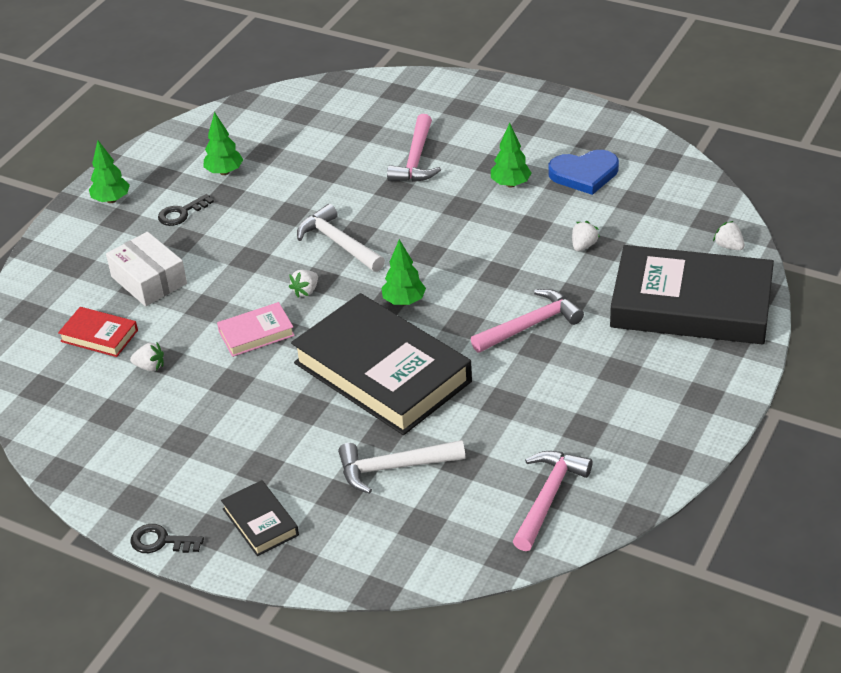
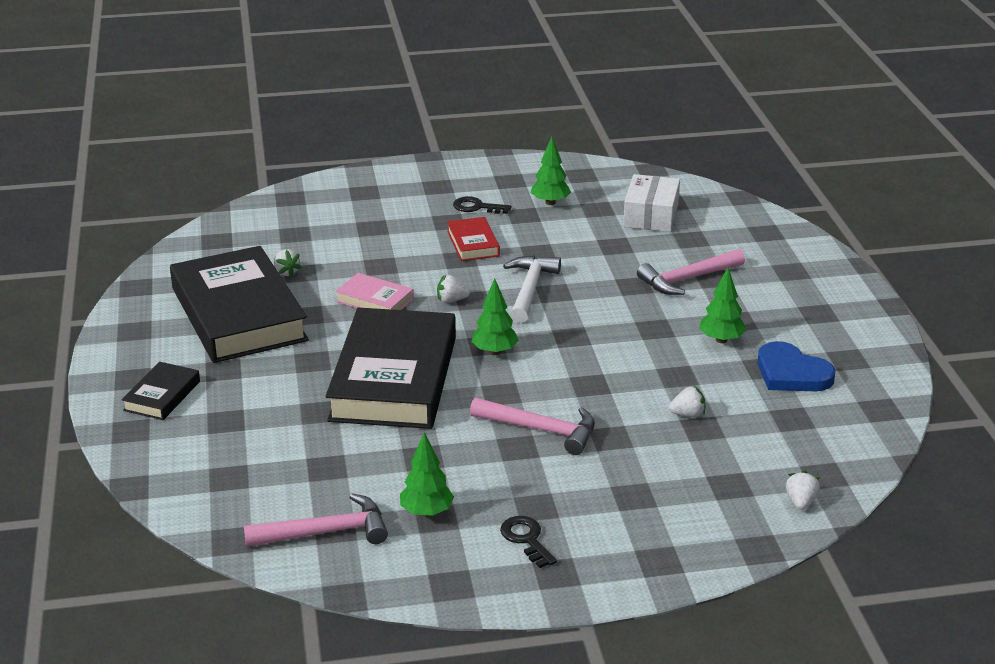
camera: 50 degrees right, 10 degrees down
(99, 336) = (297, 237): red book -> red book (473, 243)
(111, 200) = (455, 173): green tree -> green tree (426, 512)
(149, 280) = (382, 229): white box -> white box (651, 215)
(161, 541) = (102, 361): black key -> black key (526, 539)
(394, 468) = (284, 433): white hammer -> none
(691, 304) = (682, 512): black book -> black book (239, 314)

